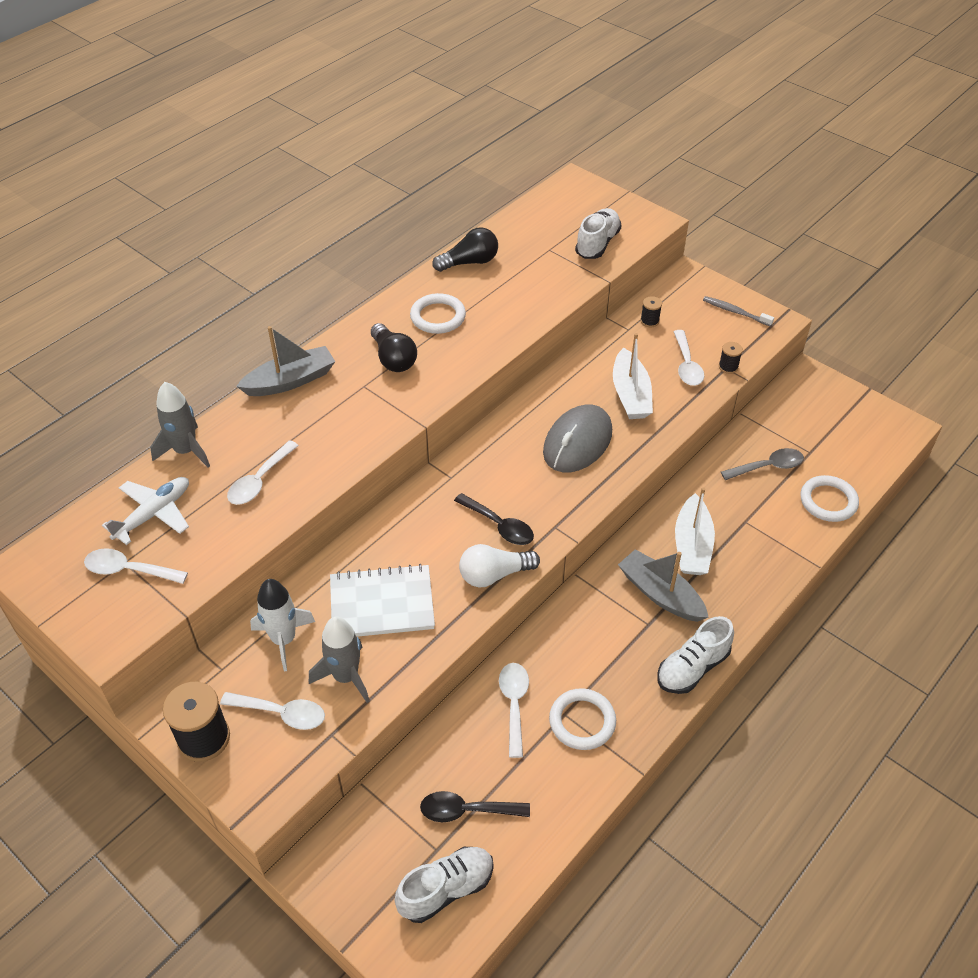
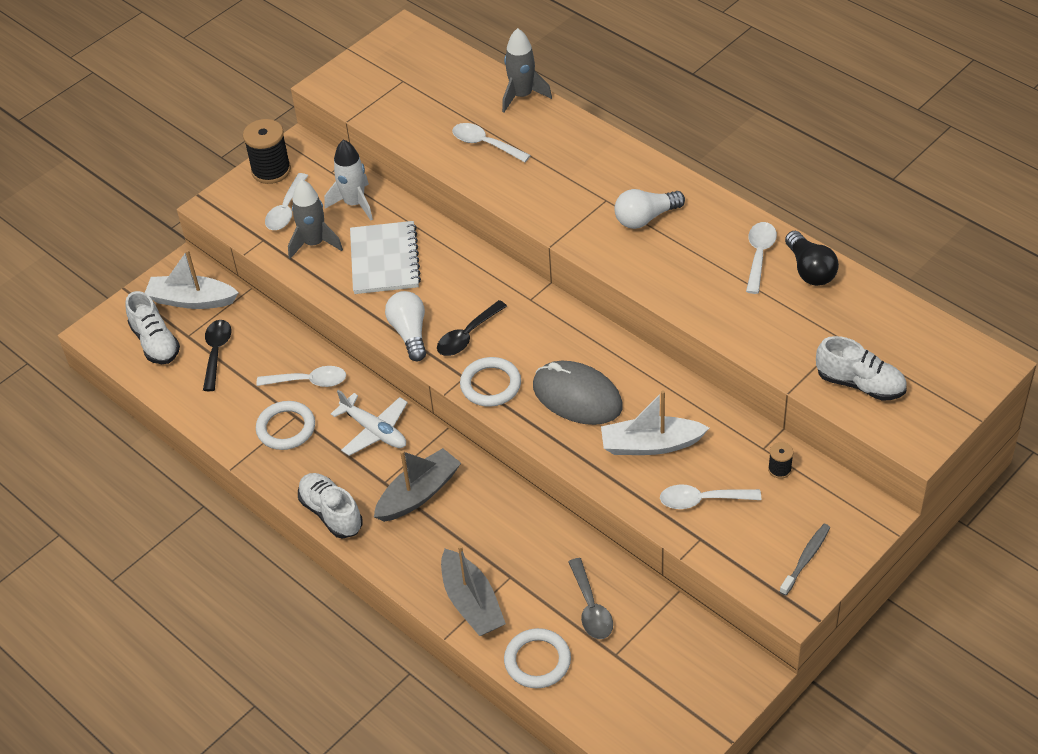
camera: 95 degrees right, 0 degrees up
(129, 570) = (394, 84): white spoon -> white spoon (759, 255)
(154, 514) = (451, 88): white plane -> white plane (374, 431)
(290, 381) = (612, 149): grey boat -> grey boat (472, 602)
(393, 359) = (645, 218): black light bulb -> white light bulb
(438, 317) = (712, 248): white ring -> white ring (490, 385)
(692, 546) = (478, 525): white boat -> white boat (191, 300)
(728, 367) = (701, 541): black spool -> none

